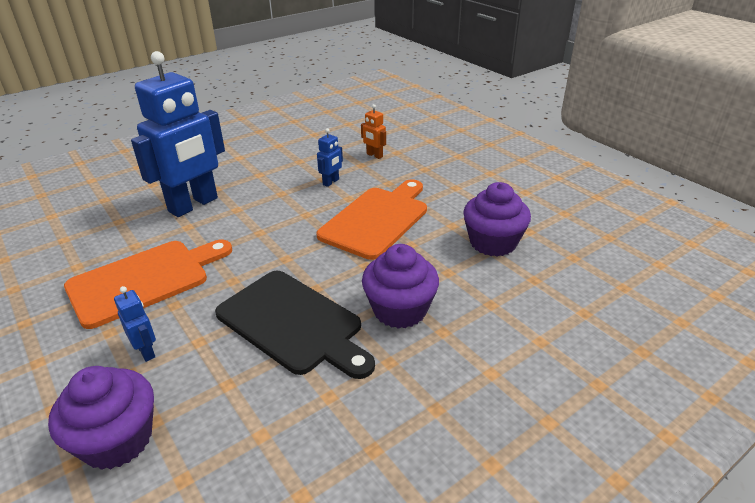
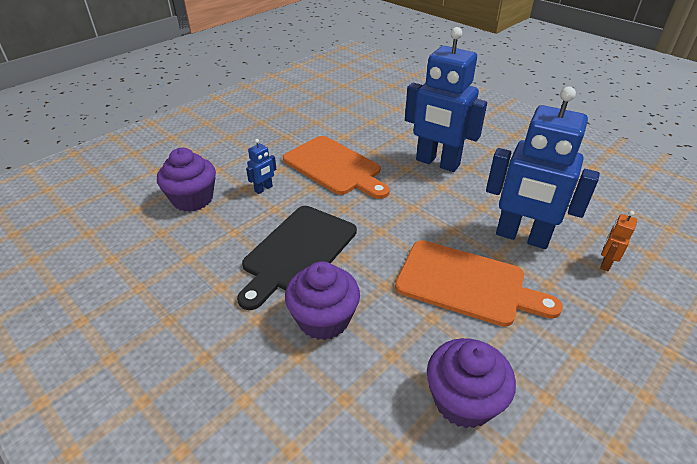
camera: 80 degrees right, 5 degrees up
(331, 182) = (522, 237): blue robot -> blue robot, size x2.48

